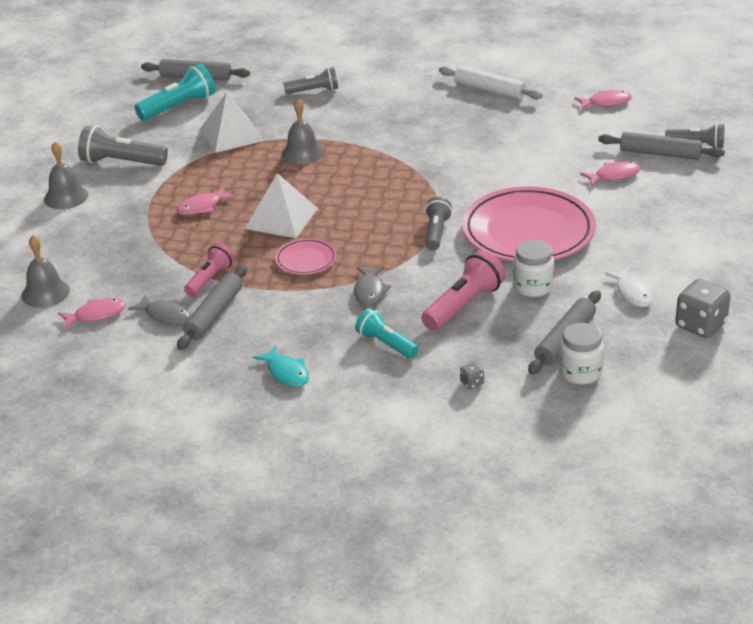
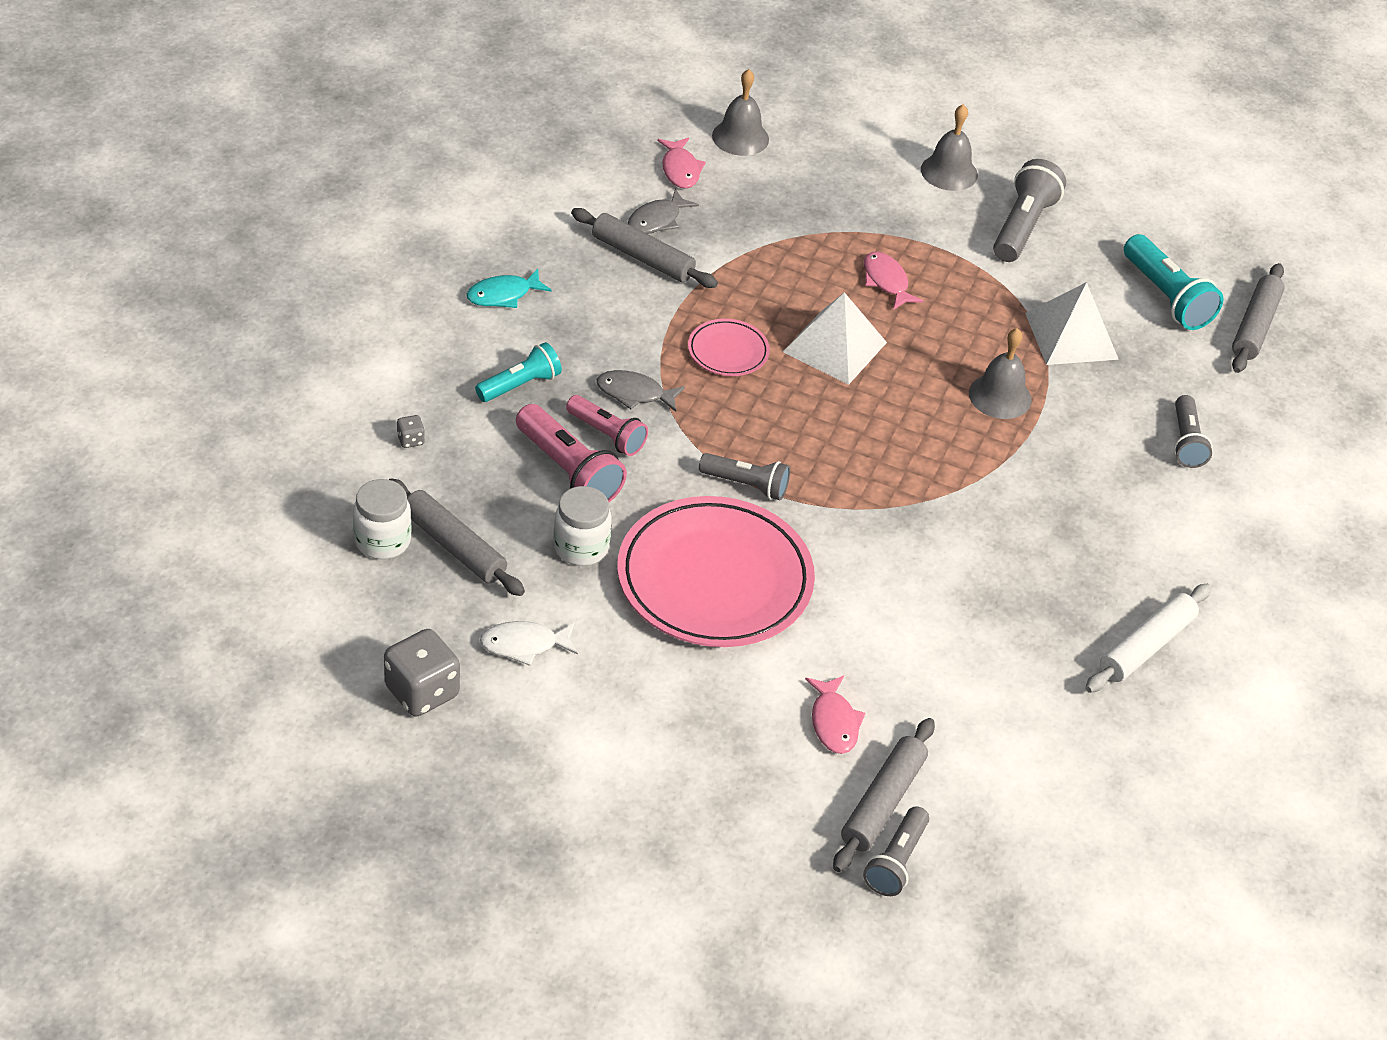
camera: 95 degrees right, 10 degrees up
(210, 279) = (717, 265): pink flashlight -> pink flashlight (607, 435)
(606, 102) = (1070, 786): pink fish -> none

